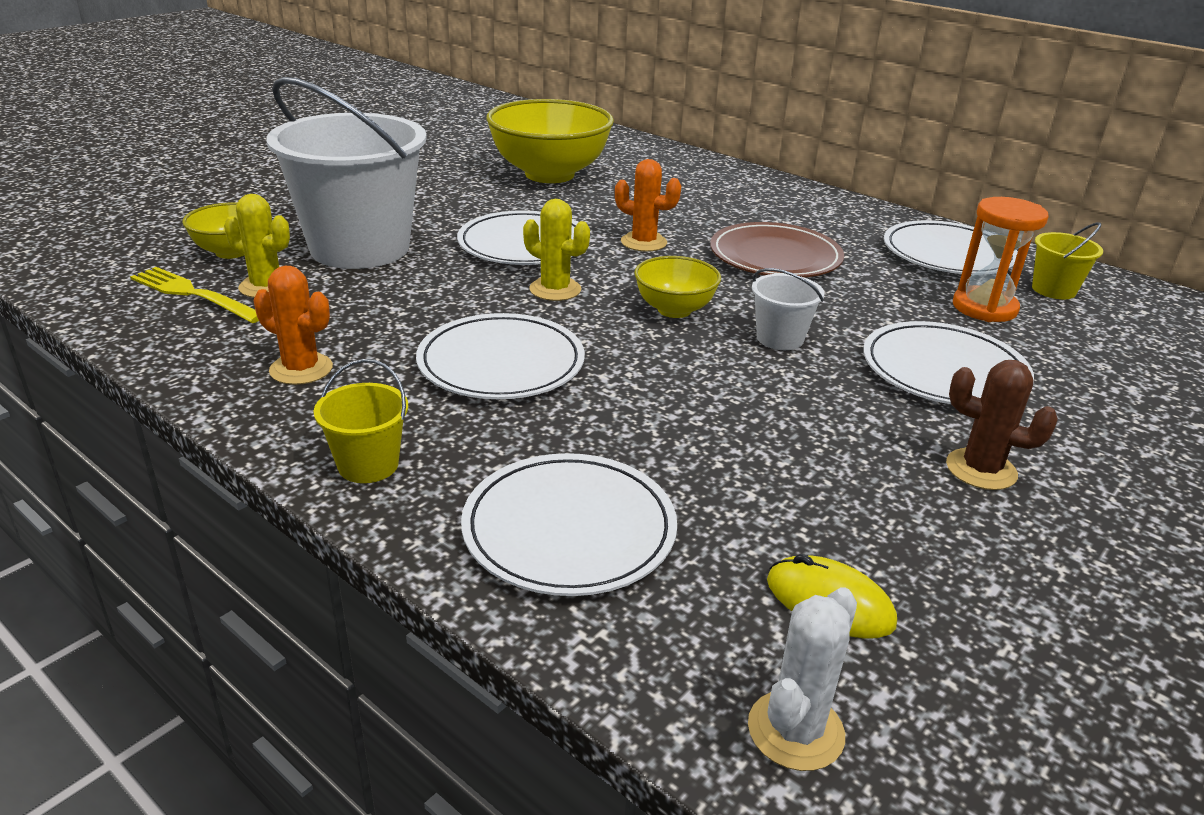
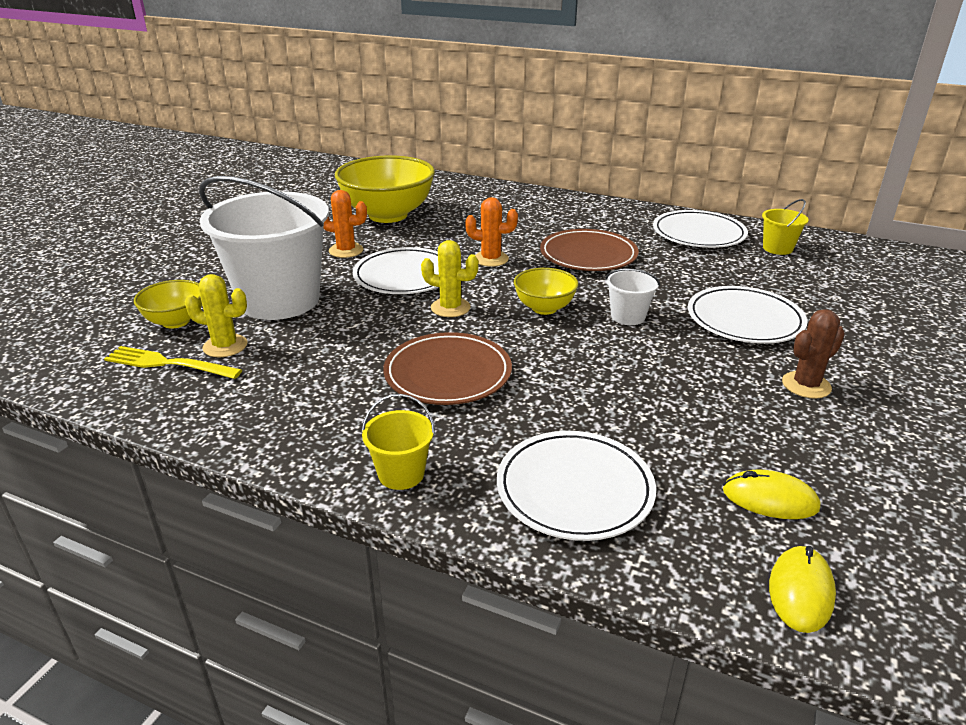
camera: 15 degrees left, 0 degrees up
(301, 369) = (299, 409): orange cactus -> orange cactus (346, 250)
(501, 363) = (448, 373): white plate -> brown plate
(795, 730) = (800, 591): white cactus -> yellow mouse
(981, 469) = (806, 385): brown cactus -> brown cactus turned 45 degrees counterclockwise
(984, 308) = (743, 269): orange hourglass -> none

